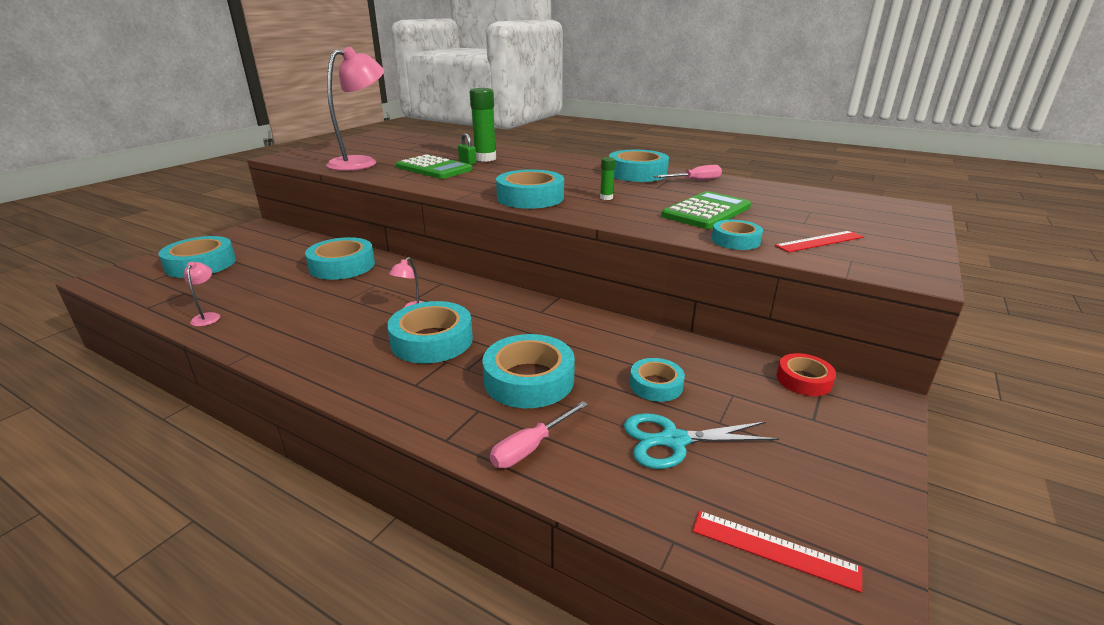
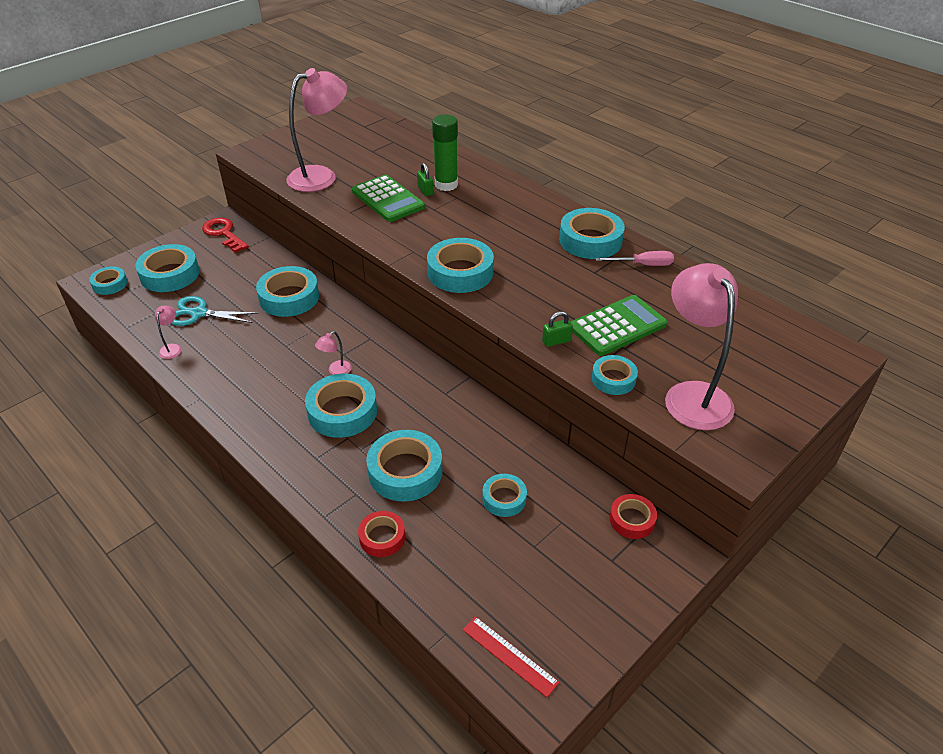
camera: 15 degrees right, 15 degrees up
(126, 278) = (110, 284): none -> turquoise tape
(260, 233) = (224, 233): none -> red key
(530, 447) = (382, 537): pink screwdriver -> red tape
(606, 198) = (533, 284): green glue stick -> none
(657, 225) = (556, 341): none -> green padlock
(674, 441) = (489, 555): turquoise scissors -> turquoise scissors (199, 313)
(819, 241) = (692, 395): red ruler -> pink lamp

